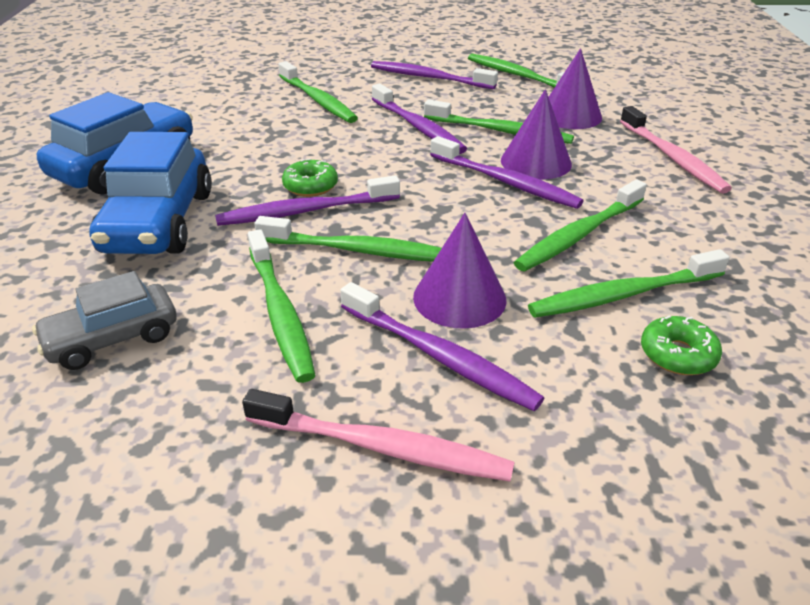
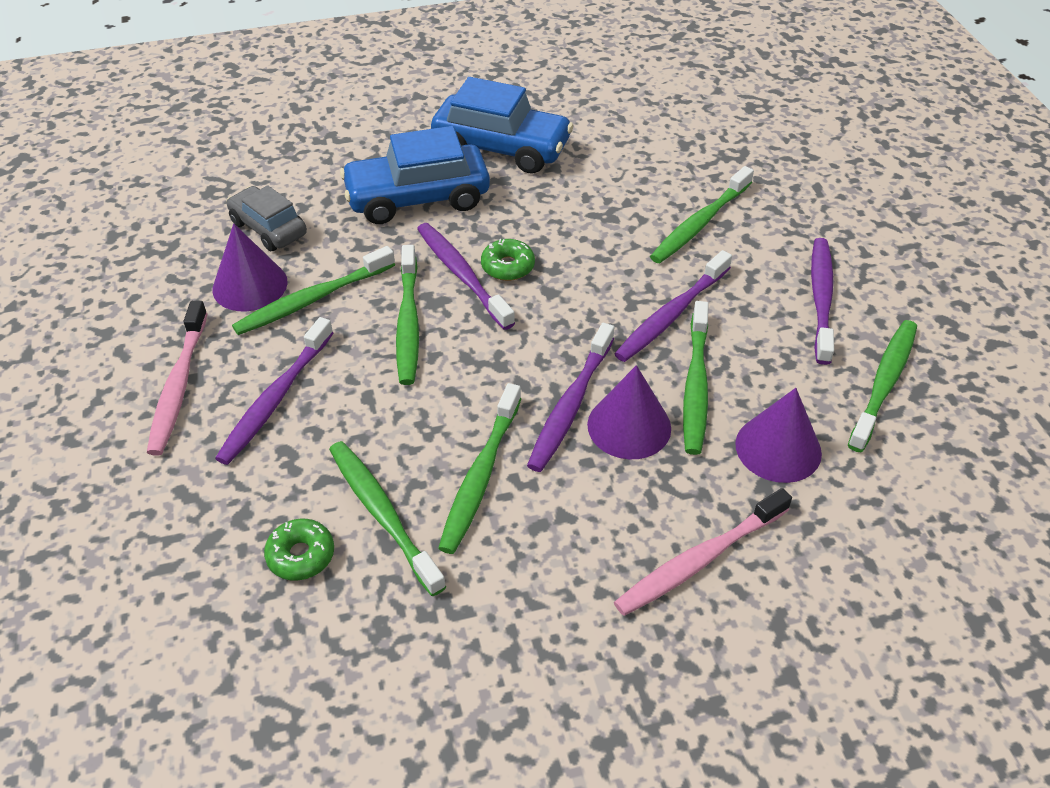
camera: 75 degrees right, 10 degrees up
(459, 298) = (353, 399): purple cone -> purple cone (250, 285)
(579, 235) = (481, 475): green toothbrush -> green toothbrush turned 105 degrees counterclockwise

